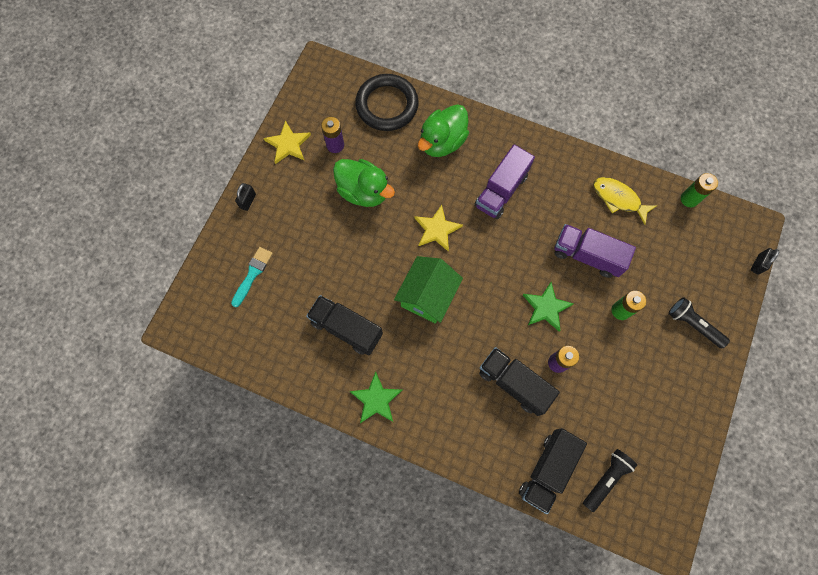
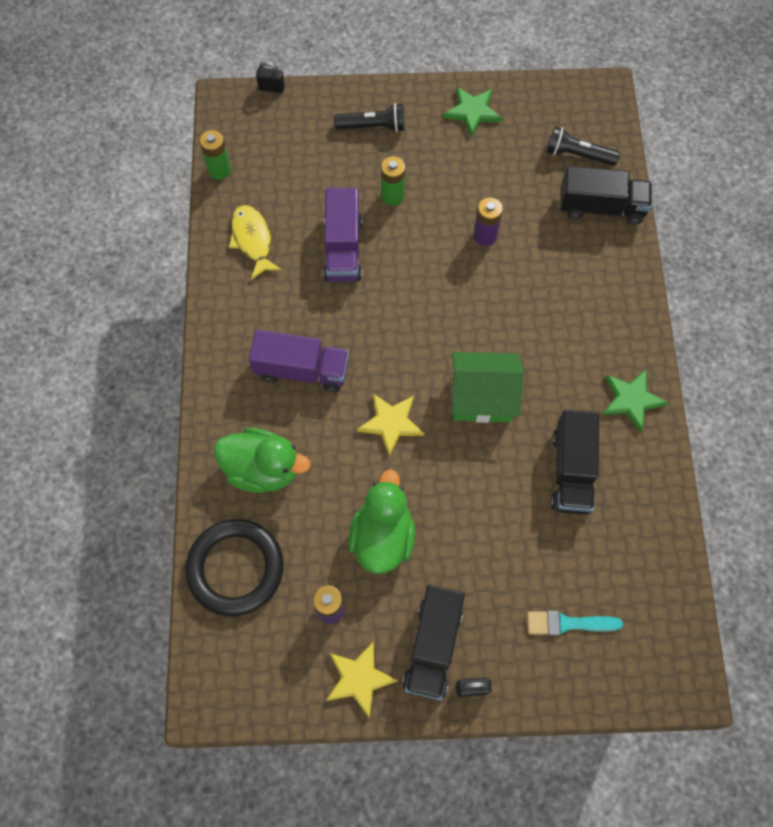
camera: 115 degrees left, 5 degrees down
(513, 383) = (531, 269): black truck -> black truck (432, 647)
(546, 307) = (428, 268): green star -> green star (472, 112)
(618, 199) = (252, 240): yellow fish -> yellow fish turned 150 degrees clockwise
(693, 325) = (373, 126): black flashlight -> black flashlight turned 105 degrees counterclockwise

